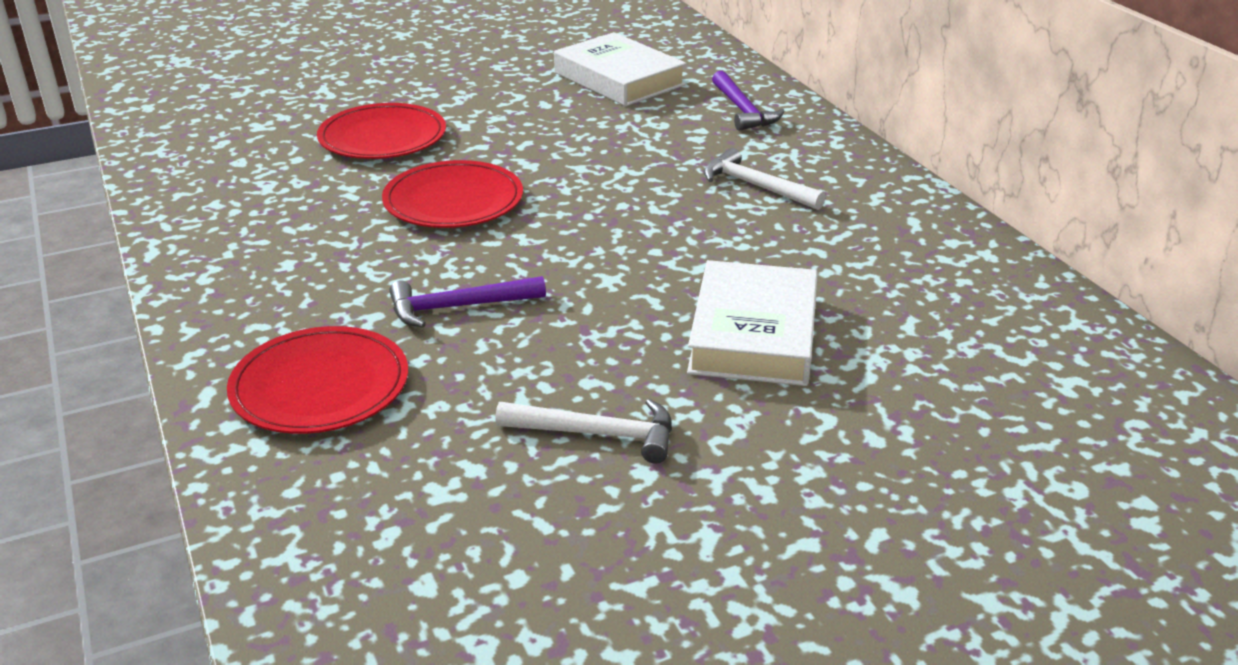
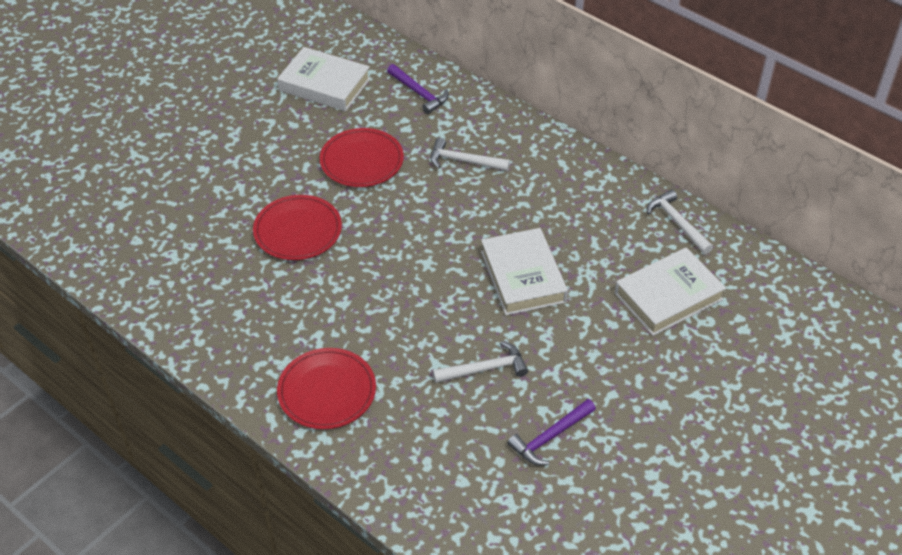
camera: 25 degrees left, 15 degrees up
(382, 137) = (212, 189): red plate -> red plate (362, 161)
(458, 307) = (359, 312): purple hammer -> purple hammer (550, 437)
(1009, 429) = (668, 296): none -> white book
(1081, 336) = (677, 223): none -> white hammer

